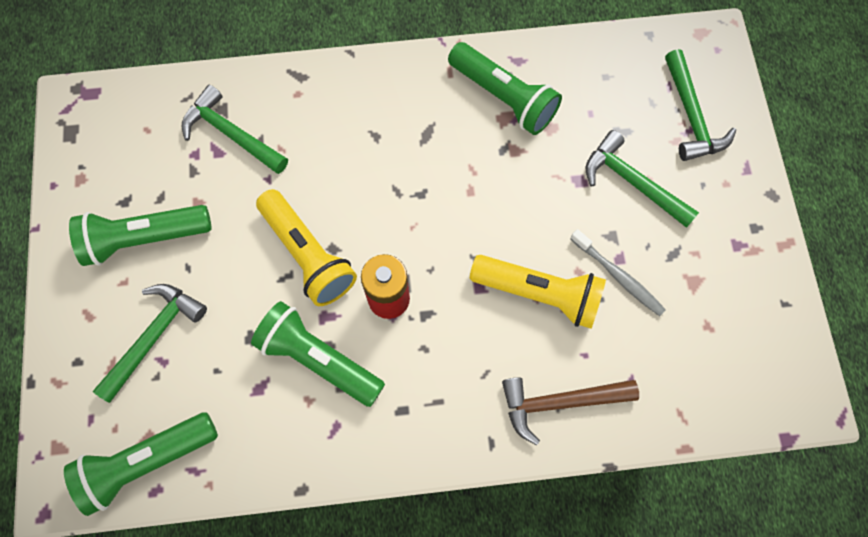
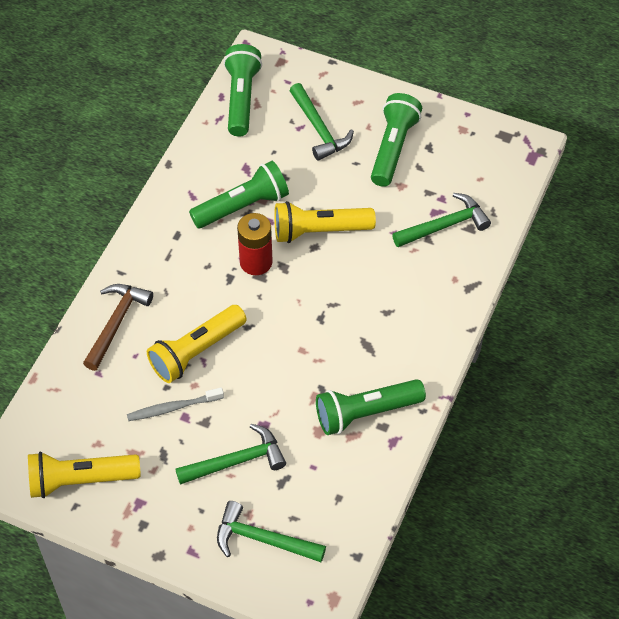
camera: 120 degrees right, 15 degrees down
(757, 316) = (80, 480): none -> yellow flashlight

